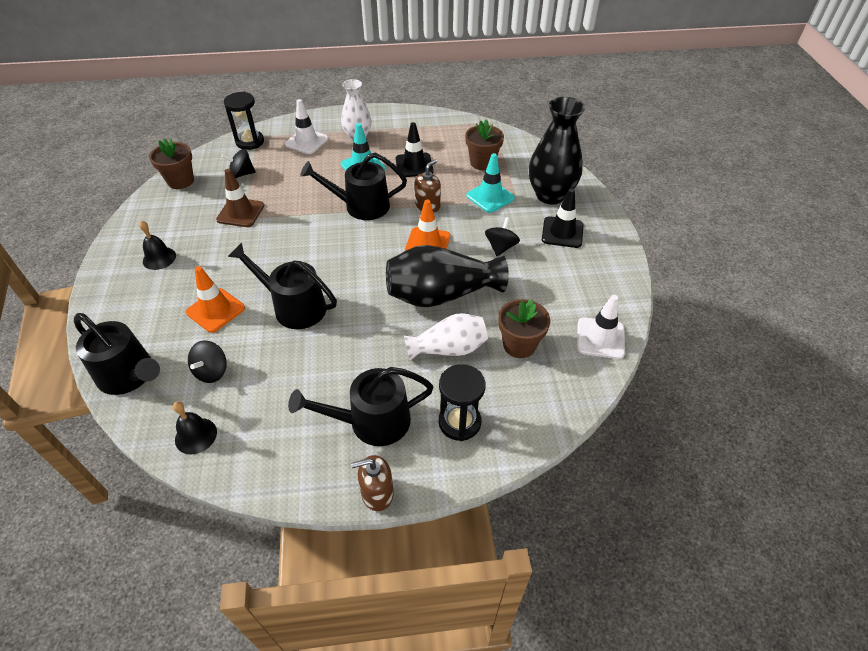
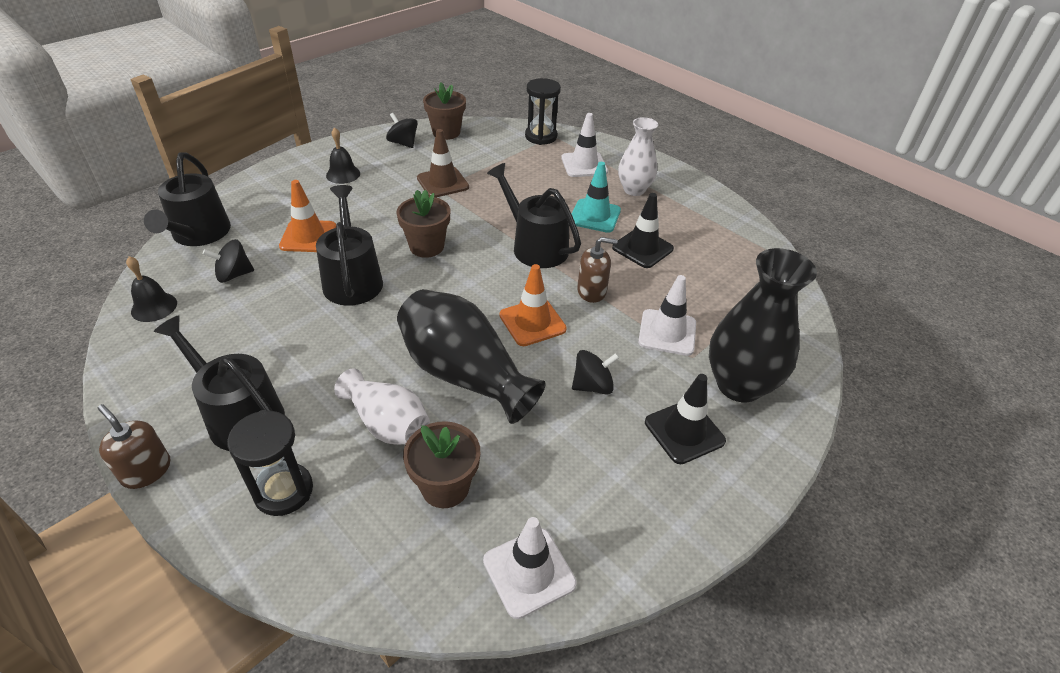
camera: 50 degrees right, 5 degrees down
(242, 174) = (493, 156): black spinning top -> black spinning top (403, 143)
(482, 163) = (717, 296): brown flower pot -> brown flower pot (426, 247)
(490, 197) = (667, 332): turquoise traffic cone -> white traffic cone

